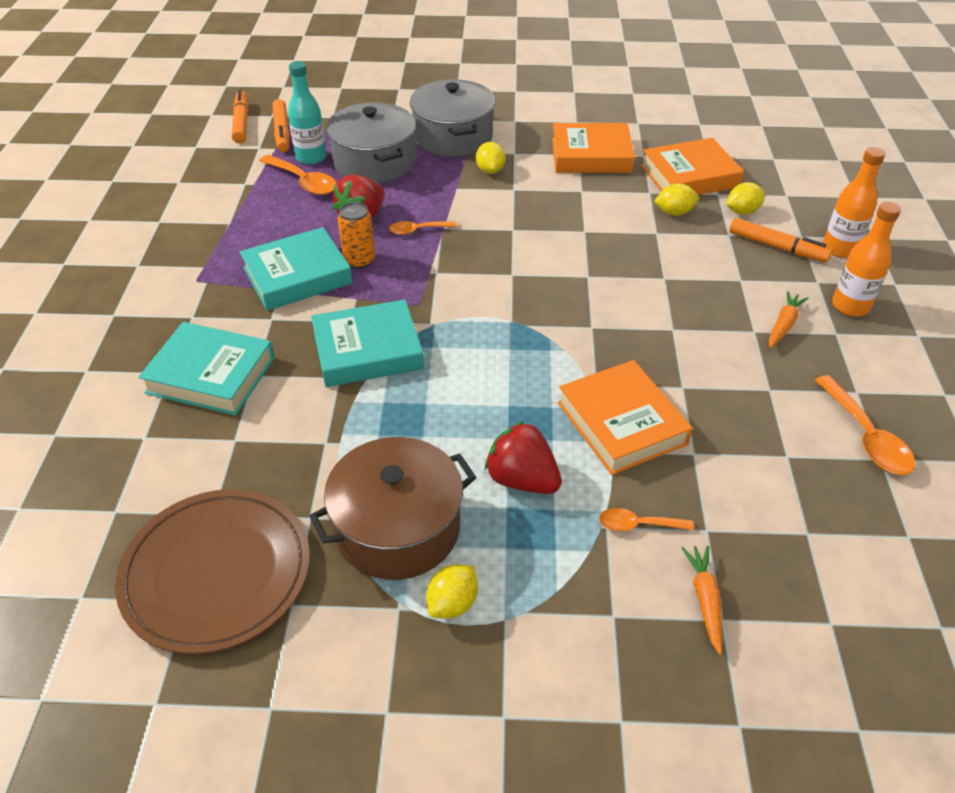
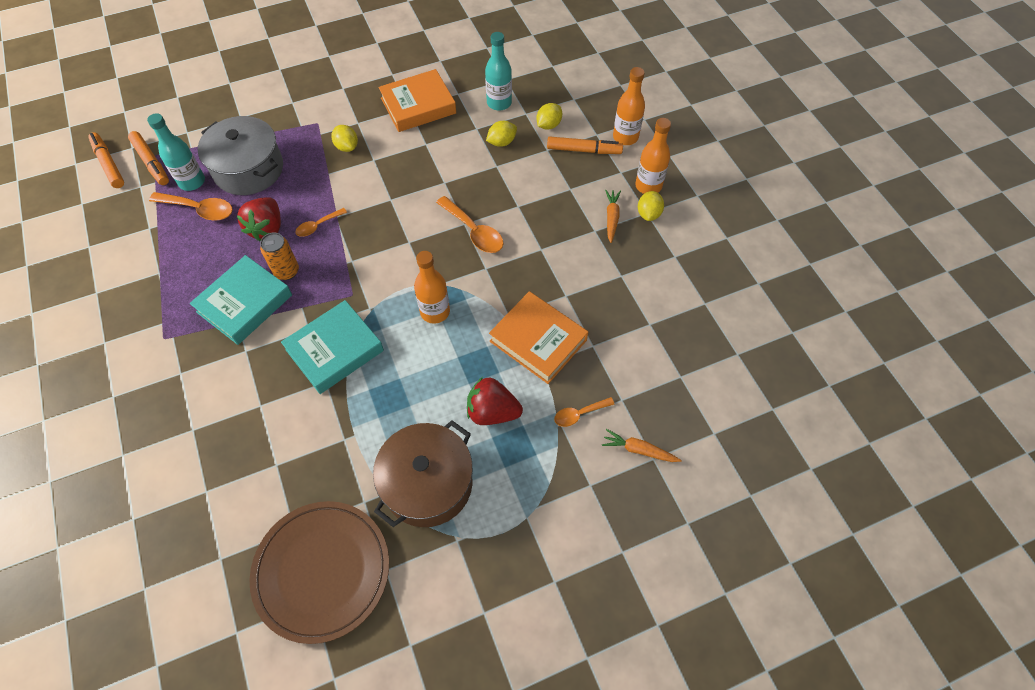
camera: 25 degrees left, 15 degrees up
(211, 375) = (226, 419): turquoise book -> none
(452, 603) = (489, 521): yellow lemon -> yellow lemon (648, 214)
(453, 137) = (301, 122): grey pot -> none
(506, 351) = (435, 312): none -> orange bottle
(689, 176) = (499, 103): orange book -> turquoise bottle
(705, 600) = (639, 450): orange carrot -> orange carrot turned 45 degrees counterclockwise
(866, 437) = (691, 290): orange spoon -> orange spoon (474, 231)

